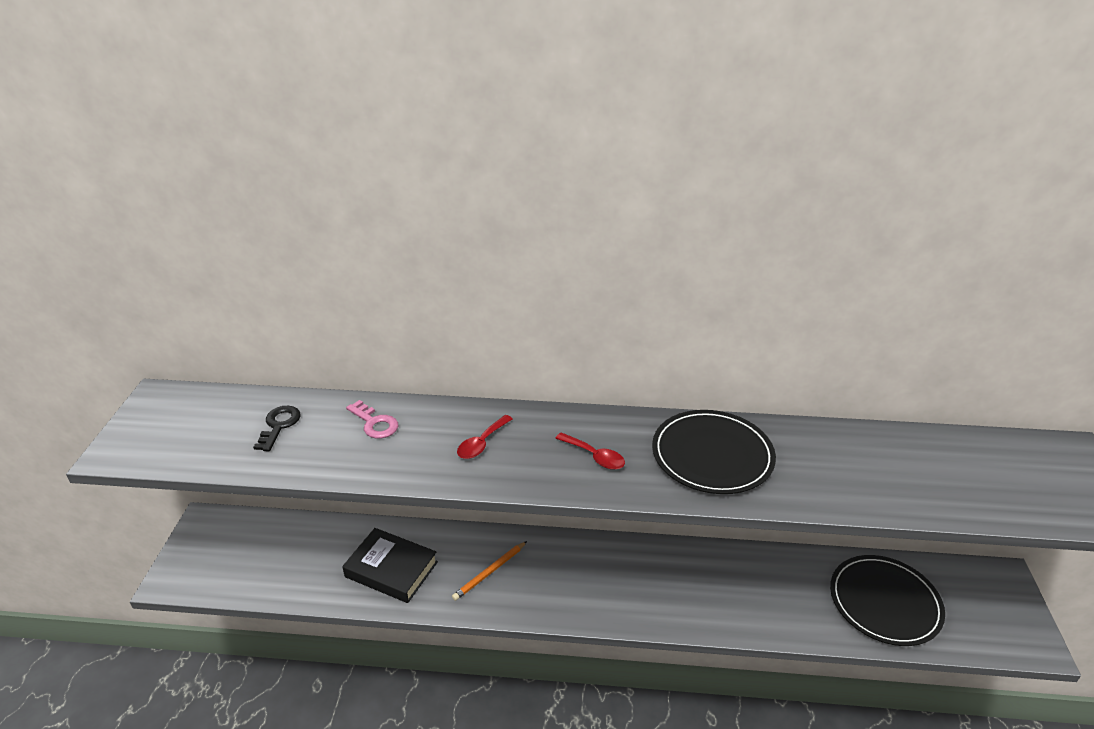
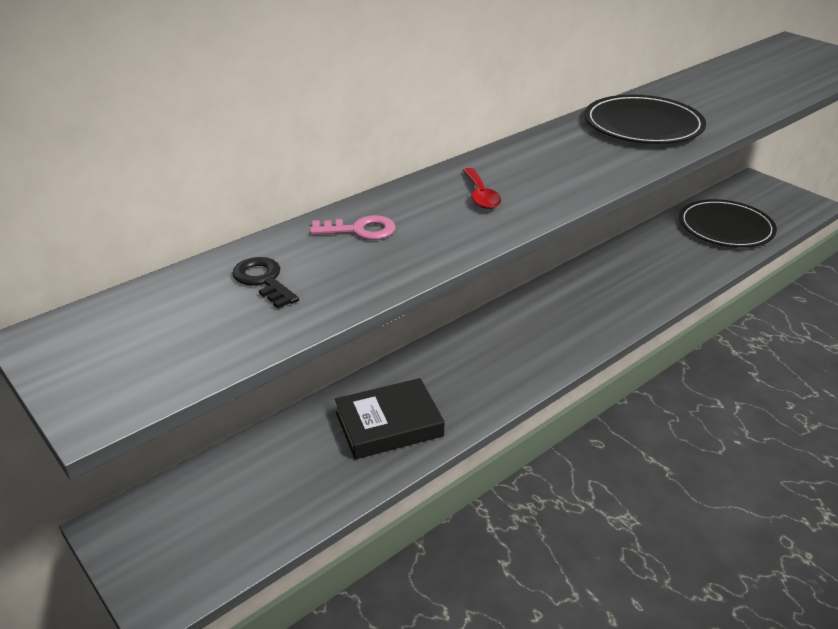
camera: 45 degrees left, 0 degrees up
(490, 572) = (474, 370): orange pencil -> none
(595, 456) = (576, 161): red spoon -> none

